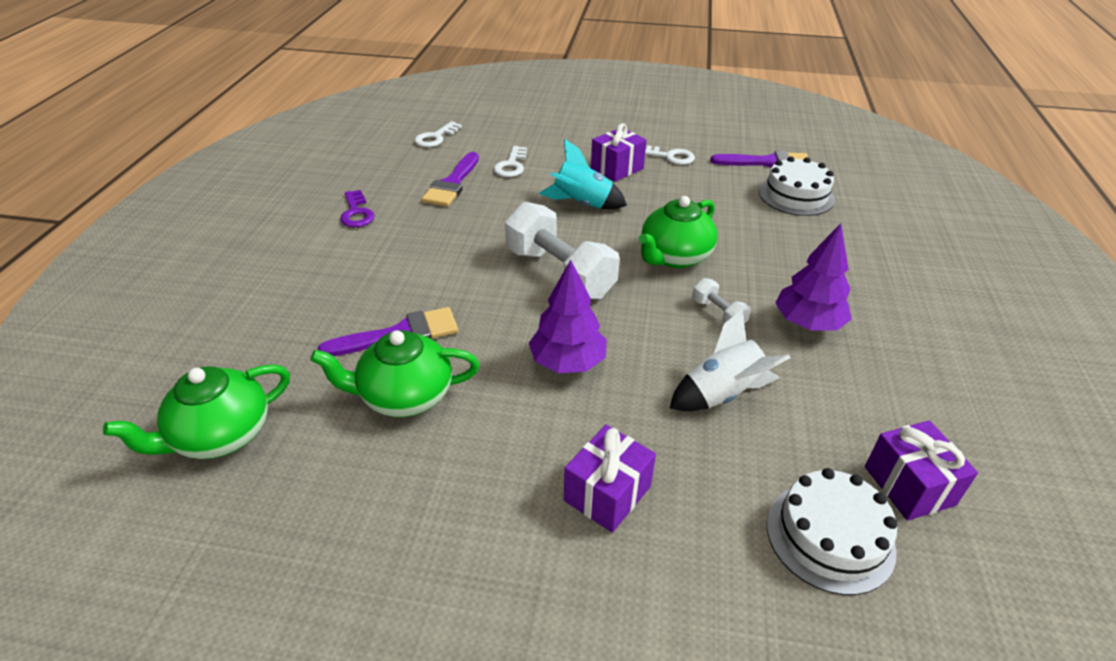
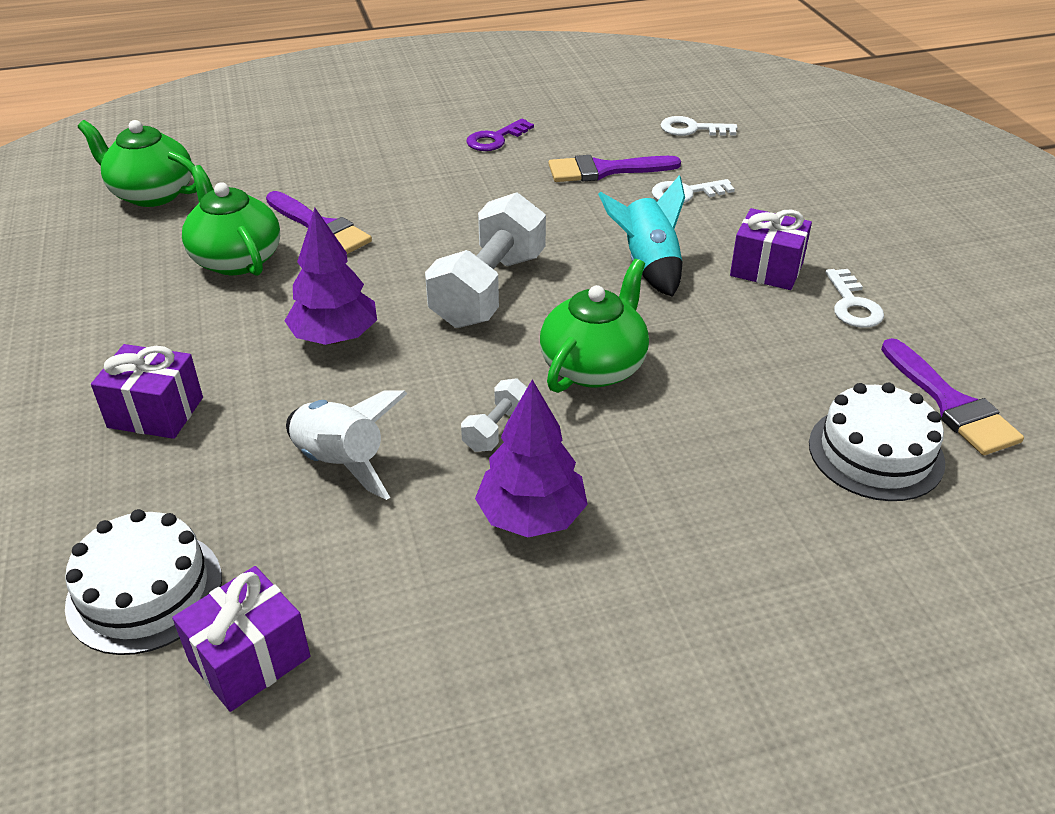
camera: 65 degrees right, 0 degrees up
(674, 257) = (594, 366): green teapot -> green teapot turned 105 degrees clockwise

